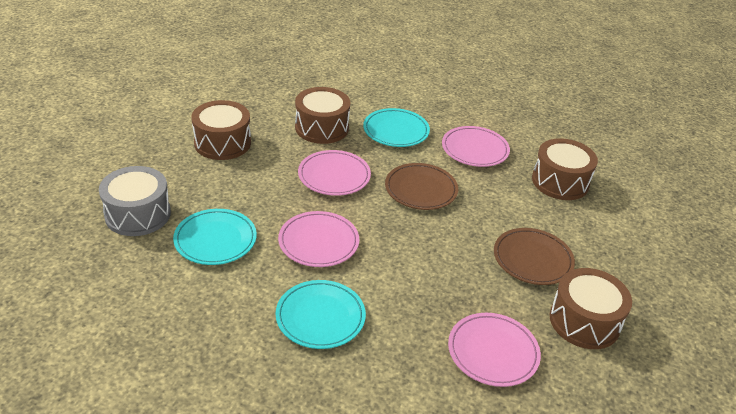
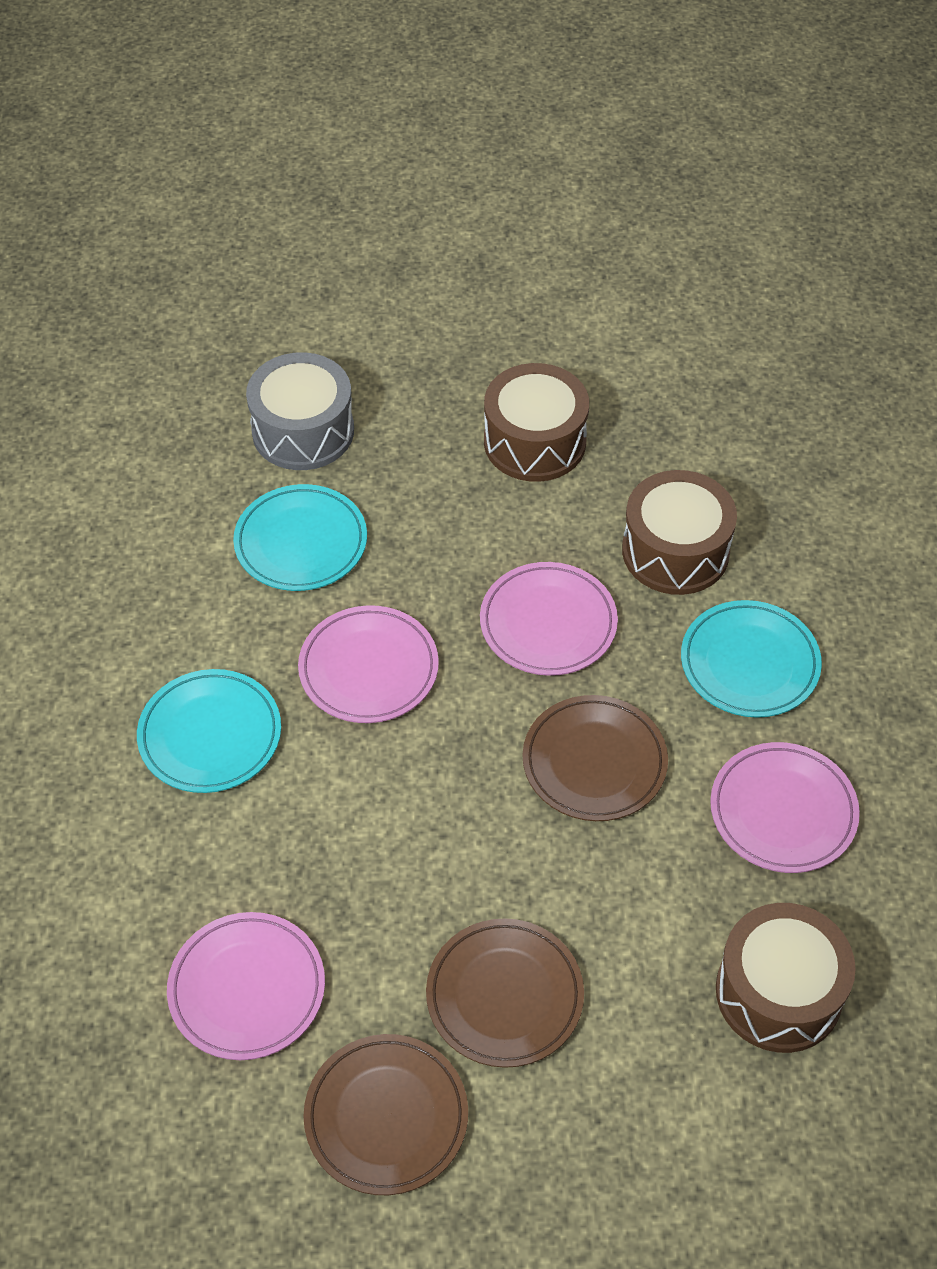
camera: 70 degrees right, 15 degrees up
(584, 321) = (386, 1117): brown drum -> brown plate

